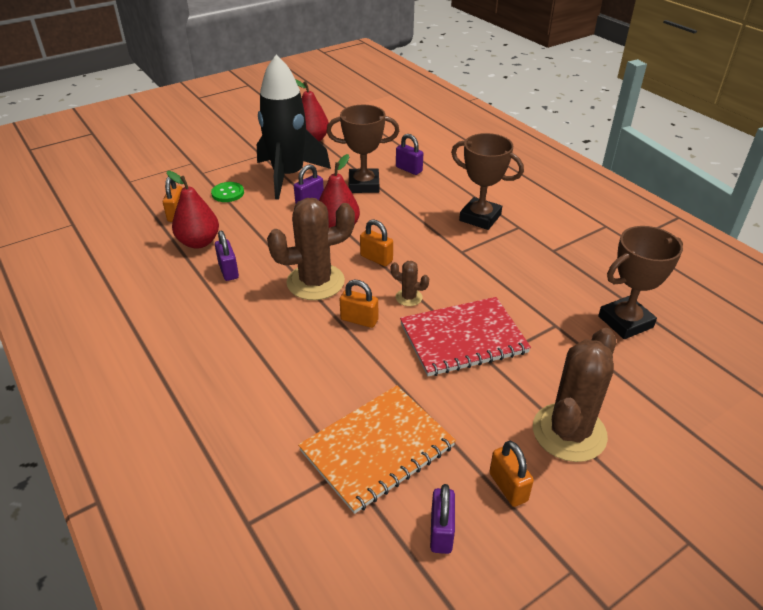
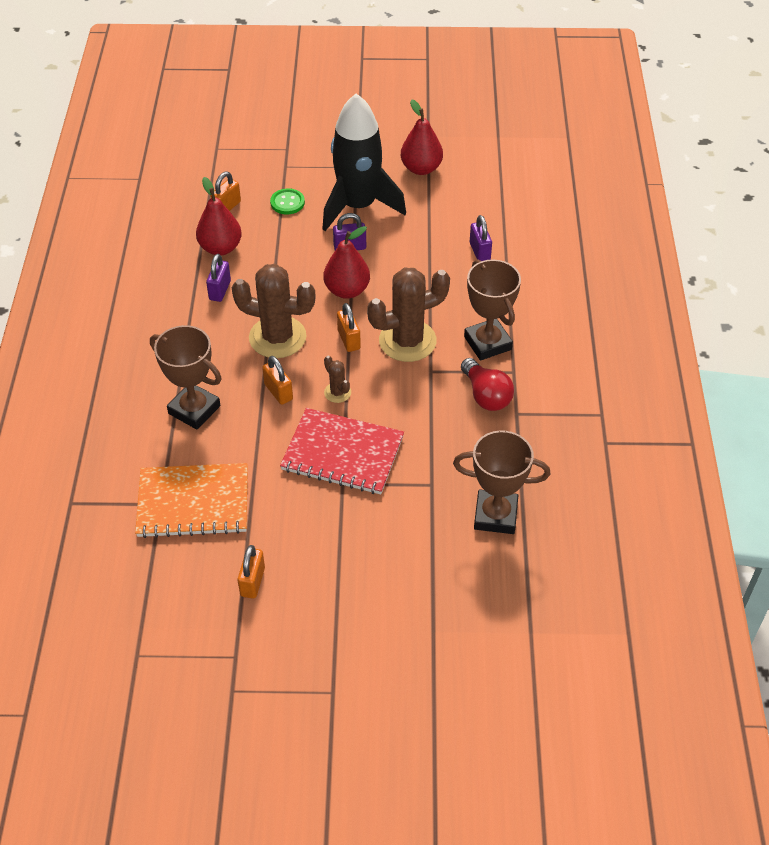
camera: 35 degrees right, 10 degrees up
(364, 185) = (417, 251): brown trophy -> brown trophy (194, 410)
(441, 531) = (179, 581): purple padlock -> none
(519, 249) = (486, 395): none -> red light bulb
(569, 432) = (338, 572): brown cactus -> brown cactus (407, 341)

